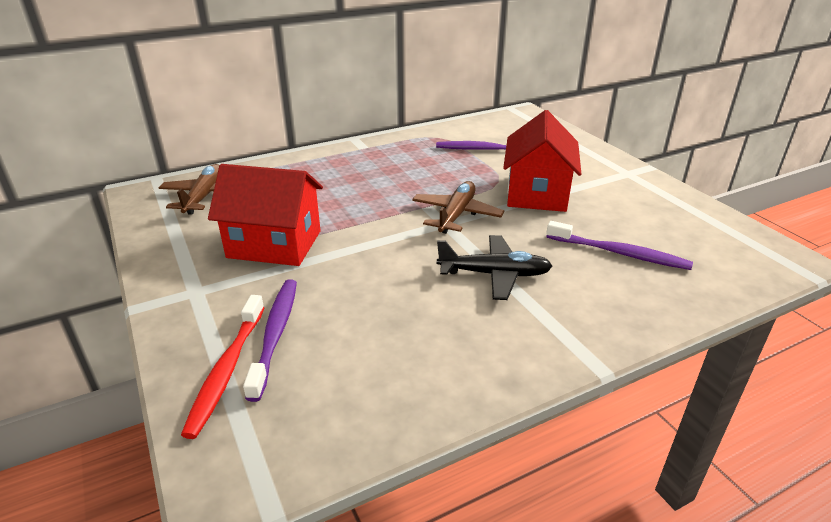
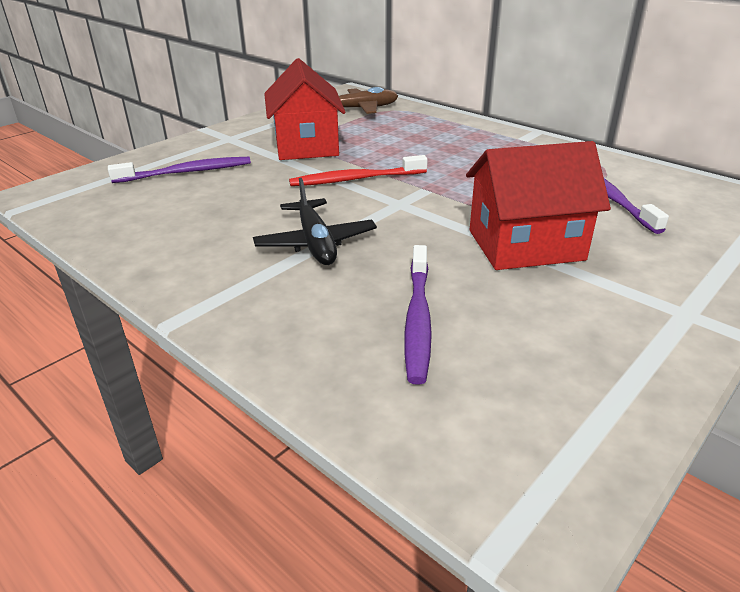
camera: 70 degrees right, 0 degrees up
(227, 370) = (144, 168): red toothbrush -> red toothbrush (356, 179)
(456, 215) = (422, 206): brown plane -> none

